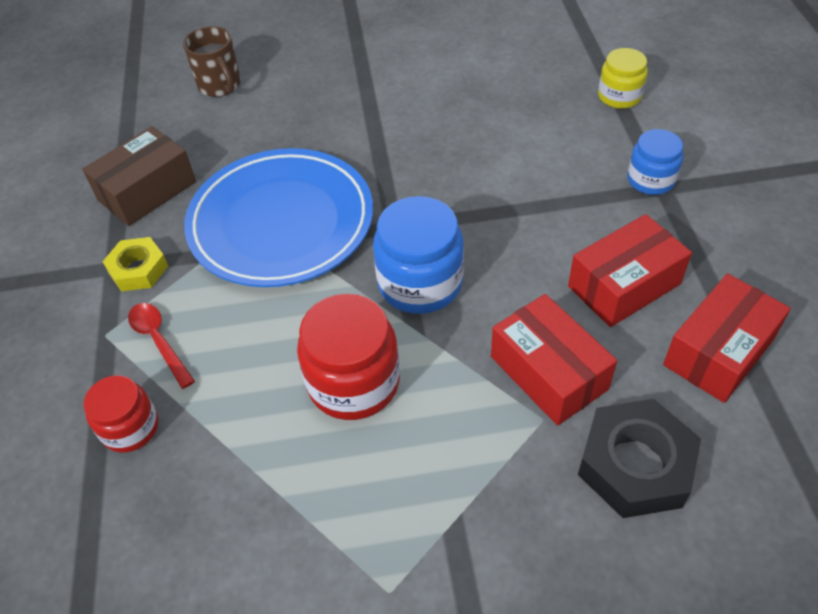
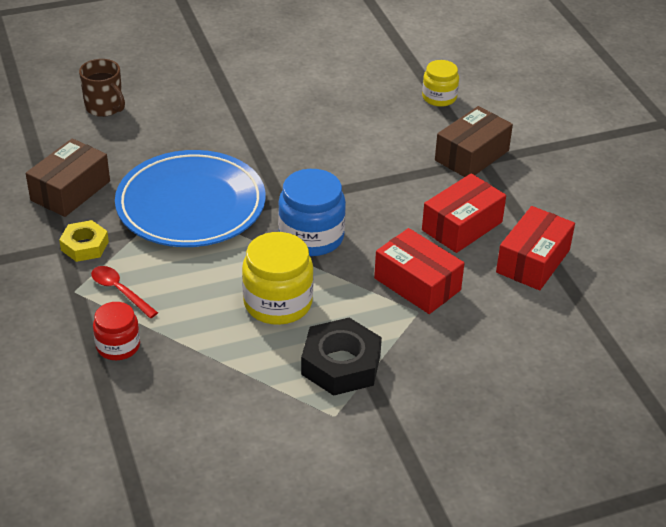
camera: 15 degrees left, 10 degrees down
(353, 382) = (278, 303): red jar -> yellow jar
(635, 465) = (485, 331): black nut -> black nut (341, 364)
(650, 180) = (471, 155): blue jar -> brown box

